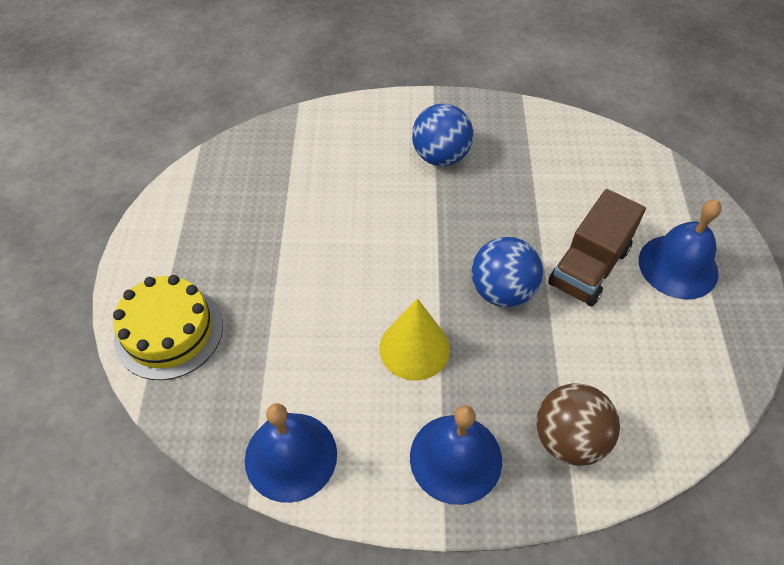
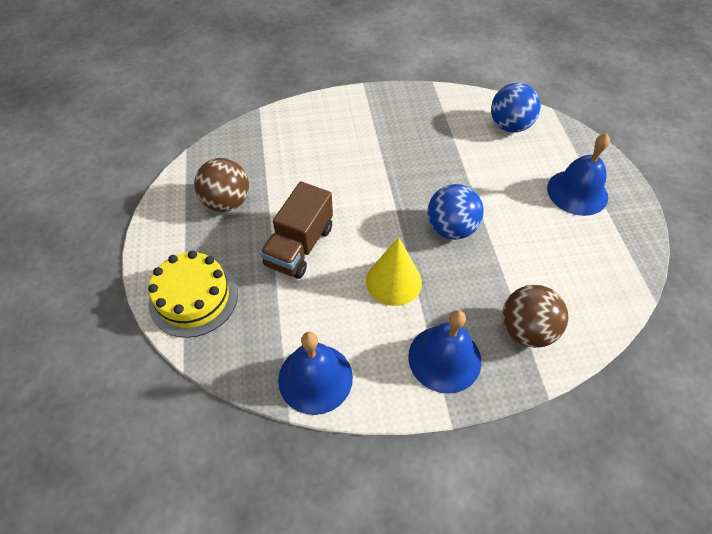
camera: 10 degrees left, 0 degrees up
(234, 217) = (227, 202): none -> brown ball
(440, 156) = (380, 135): blue ball -> blue ball (510, 126)
(589, 267) = (512, 202): brown truck -> brown truck (299, 246)

